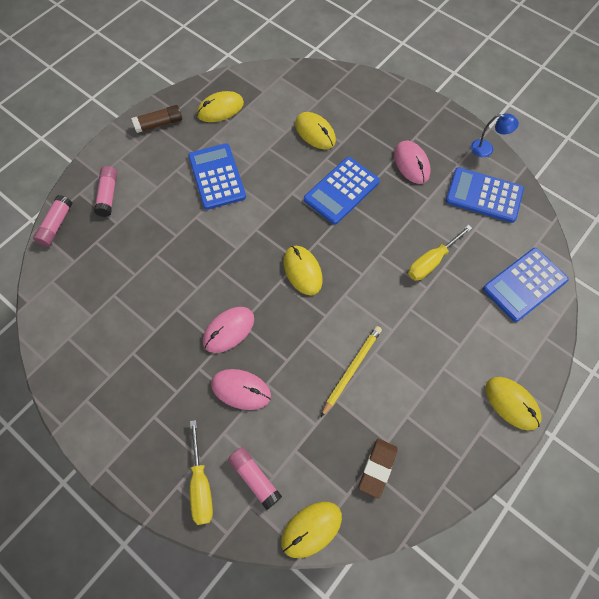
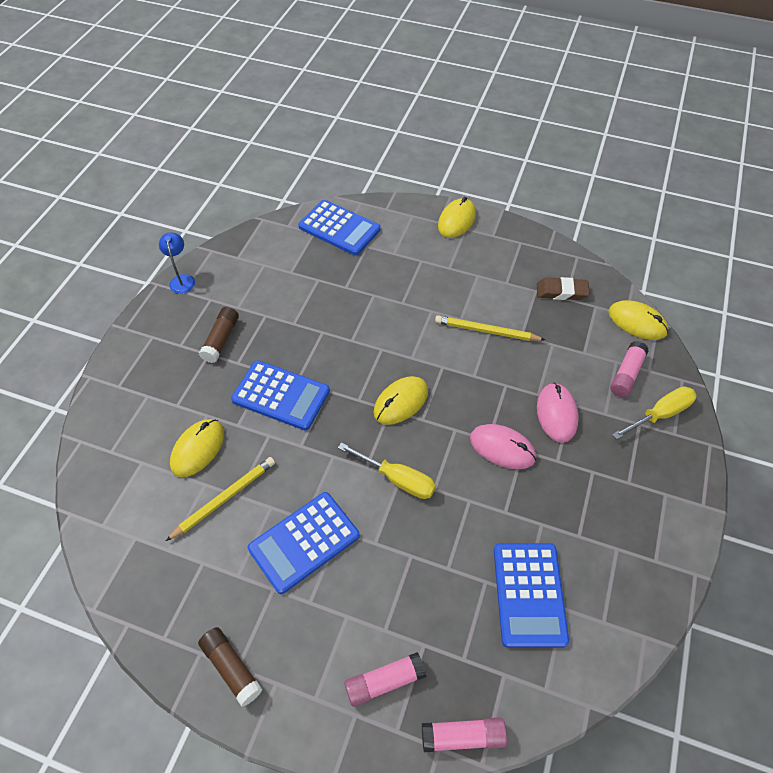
camera: 110 degrees left, 10 degrees down
(220, 109) = (182, 586): yellow mouse -> none
(269, 140) = (224, 499): none -> yellow pencil
(411, 163) = (221, 339): pink mouse -> brown glue stick
(431, 262) = (343, 297): yellow screwdriver -> yellow screwdriver (398, 479)
(484, 195) = (246, 272): blue calculator -> blue calculator (529, 594)

